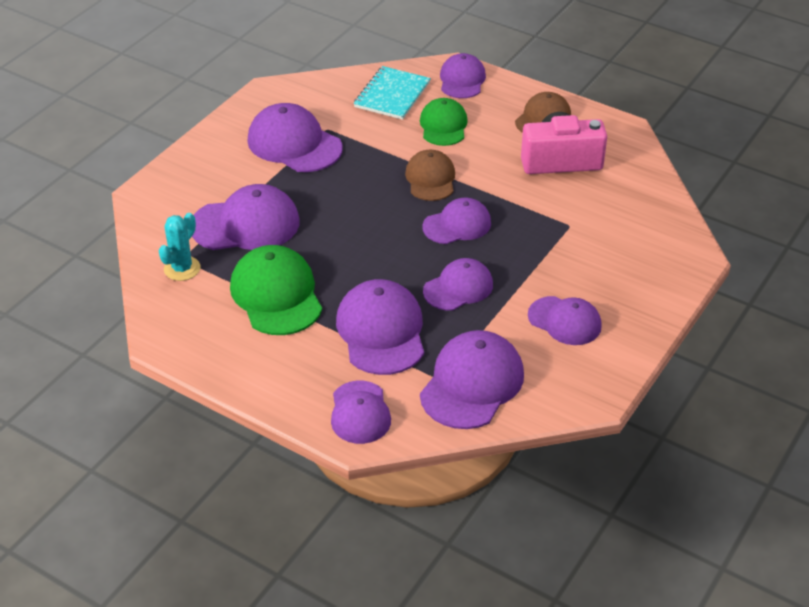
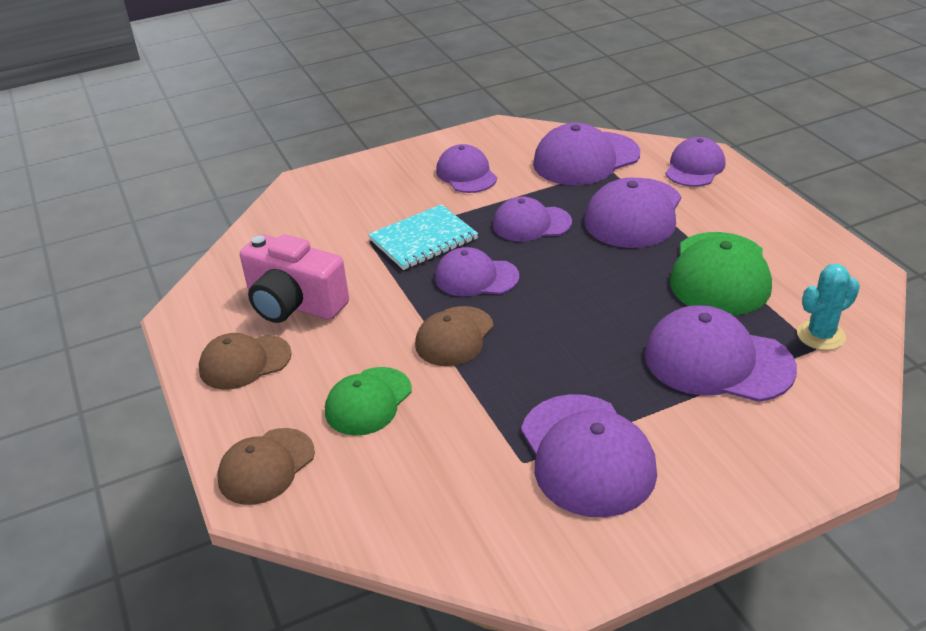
camera: 145 degrees left, 5 degrees down
(392, 95) = (384, 483): turquoise notebook -> turquoise notebook (423, 239)
(462, 80) = (266, 466): purple cap -> brown cap

